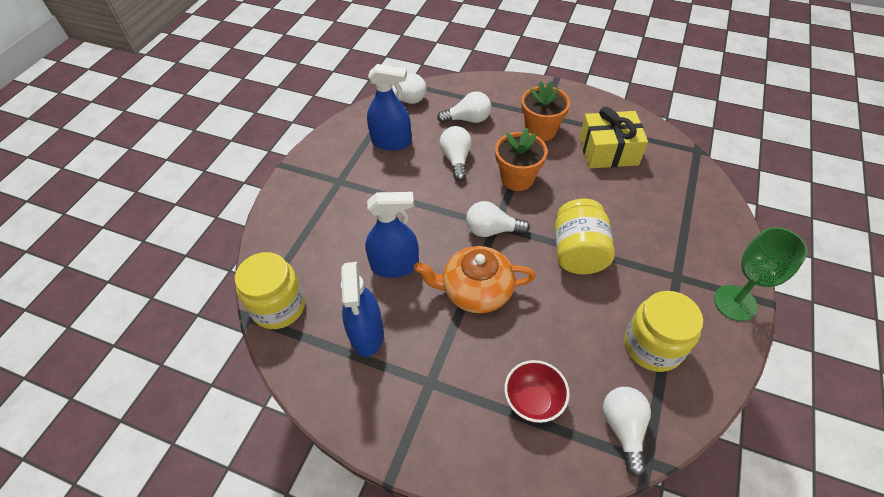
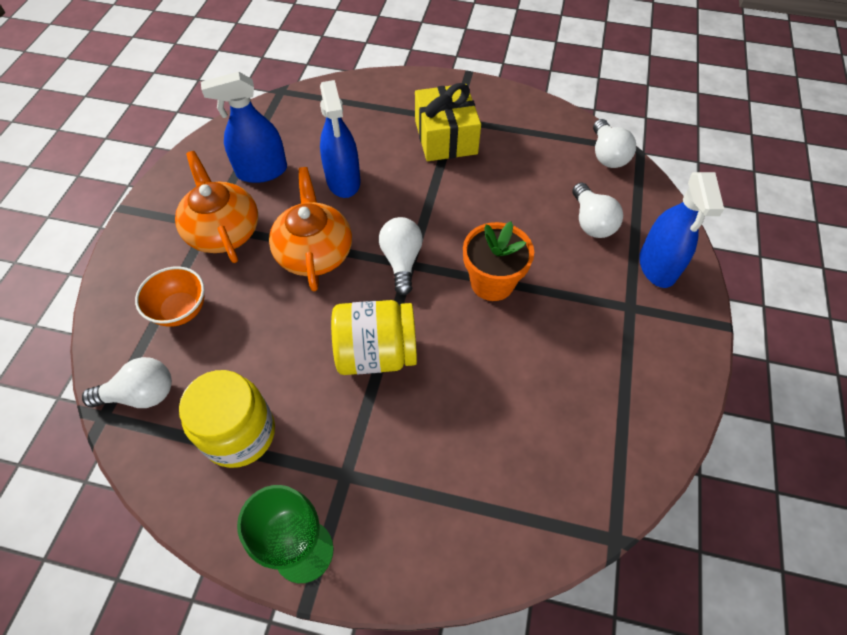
camera: 80 degrees right, 5 degrees up
(278, 306) = (292, 107): yellow jar -> none
(391, 142) = (526, 152): blue spray bottle -> blue spray bottle (657, 266)
(440, 367) = (223, 231): none -> orange teapot
(456, 159) = (512, 216): white light bulb -> none
(533, 401) = (180, 310): red bowl -> orange bowl
(540, 131) = (594, 306): orange flower pot -> none
(608, 151) = (574, 396): yellow gift -> yellow gift (446, 137)

